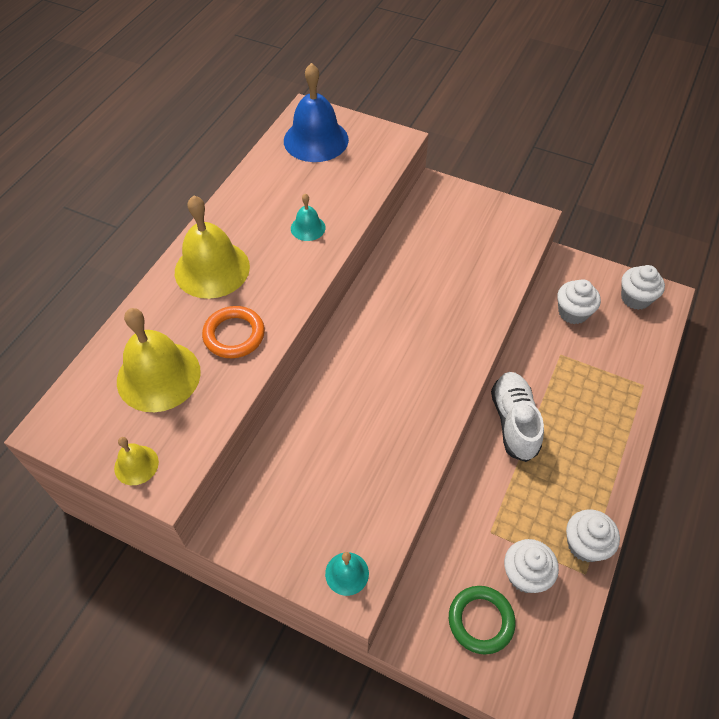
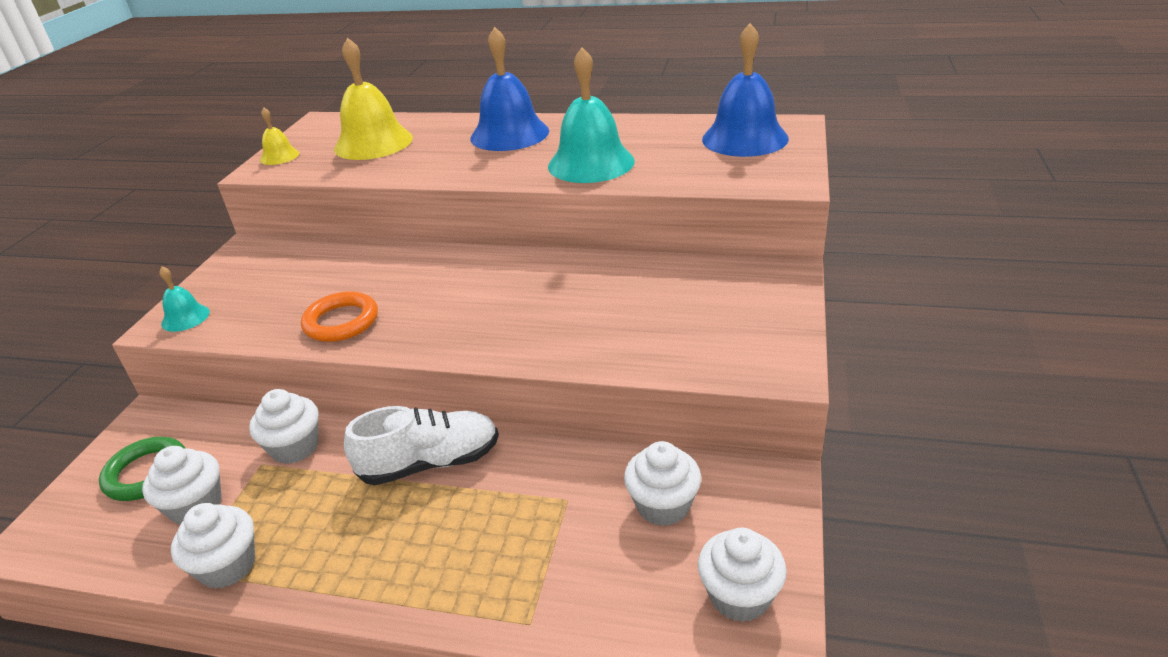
camera: 80 degrees right, 20 degrees down
(212, 269) = (509, 134): yellow bell -> blue bell
(234, 335) = (426, 161): orange ring -> orange ring (341, 321)
(308, 228) = (591, 163): turquoise bell -> turquoise bell, size x2.05
(477, 509) = (295, 447): none -> white cupcake

